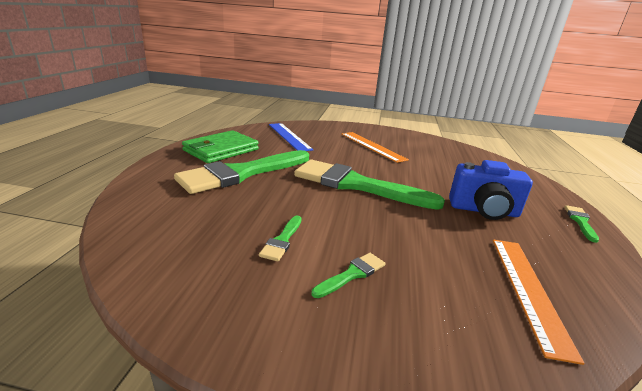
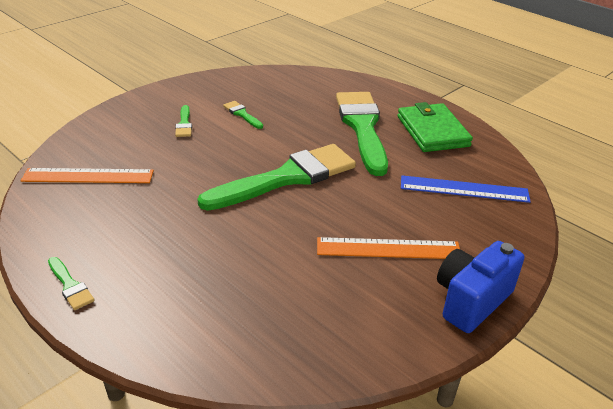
camera: 125 degrees right, 10 degrees up
(483, 211) = (165, 228): blue camera -> blue camera (471, 300)
(528, 290) = (88, 176): orange ruler -> orange ruler turned 45 degrees counterclockwise

